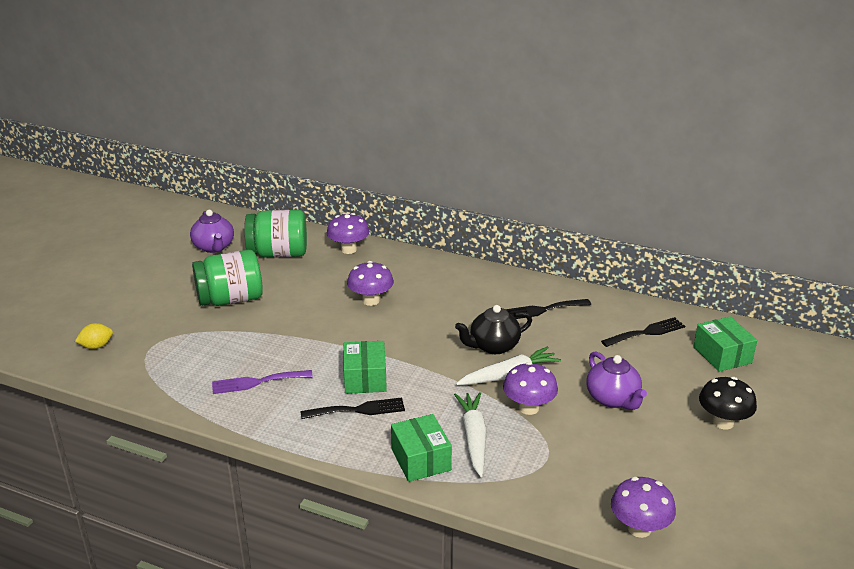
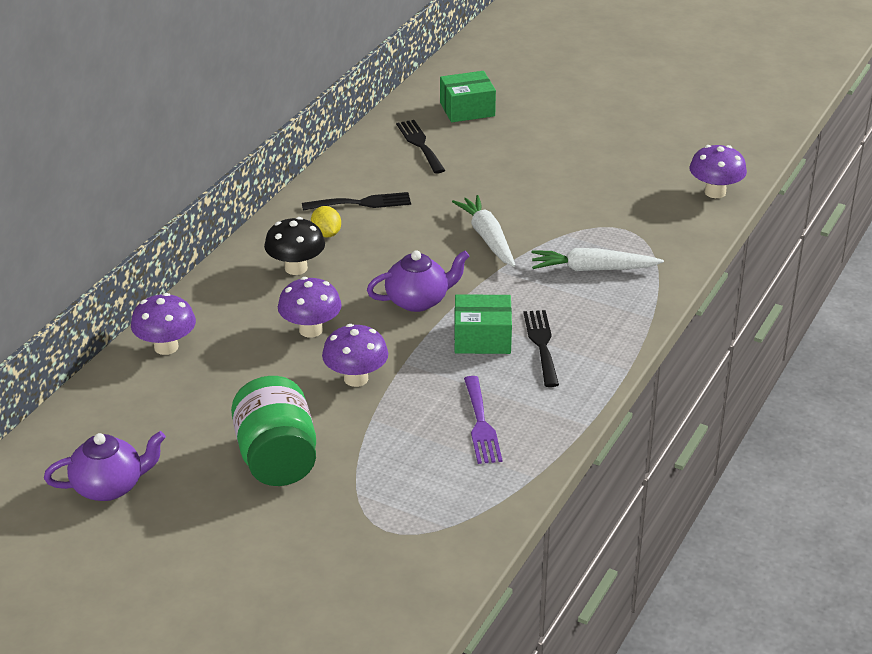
camera: 85 degrees left, 5 degrees up
(96, 346) = (375, 589): yellow lemon -> yellow lemon (326, 234)
(278, 254) = (155, 416): green jar -> none
(420, 459) = (626, 304): green box -> none
(493, 346) = (430, 243): black teapot -> none
(528, 408) = (545, 231): purple mushroom -> purple mushroom (356, 378)
(543, 310) = (362, 203): black fork -> black fork turned 90 degrees counterclockwise
(613, 399) = (533, 180): purple teapot -> purple teapot (418, 301)
(723, 422) = (573, 128): black mushroom -> black mushroom (296, 268)

